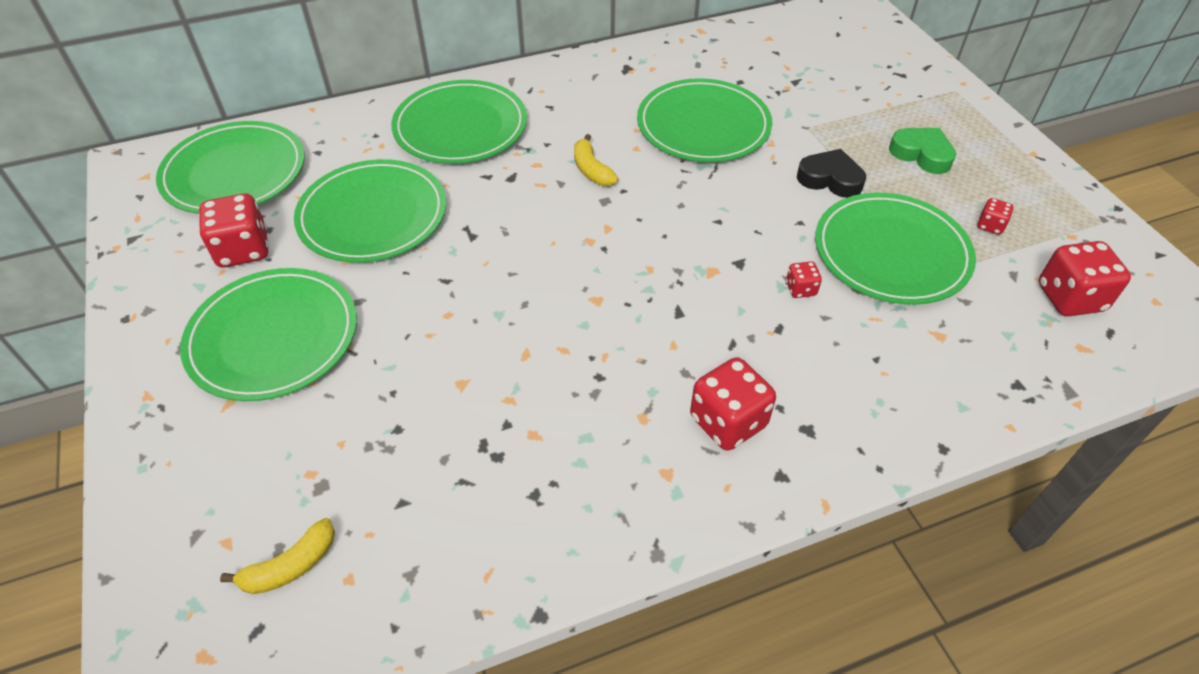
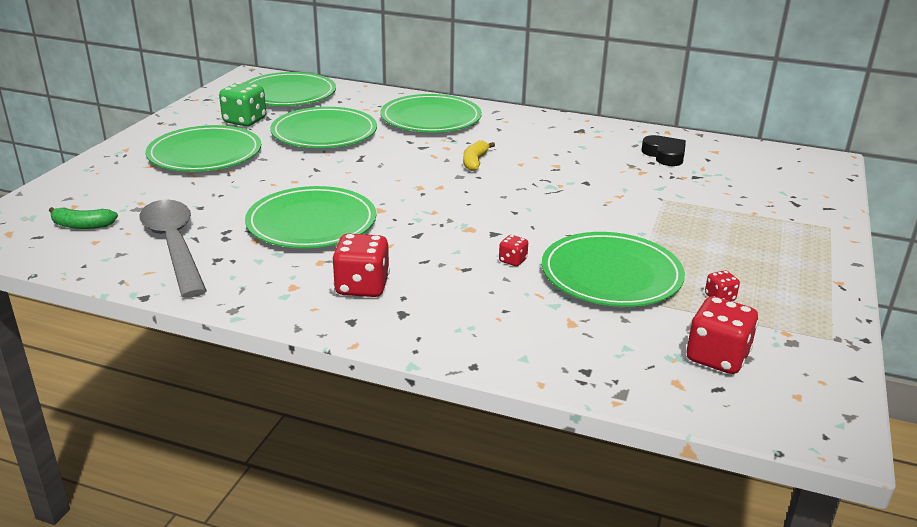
camera: 40 degrees right, 20 degrees down
(243, 250) = (245, 121): red dice -> green dice
(290, 566) = (82, 225): yellow banana -> green banana
(457, 511) = (174, 246): none -> grey spoon
(703, 125) = (585, 171): green plate -> green plate (311, 223)
(830, 179) = (632, 226): black heart -> black heart (664, 155)
(921, 154) = (732, 244): green heart -> none

